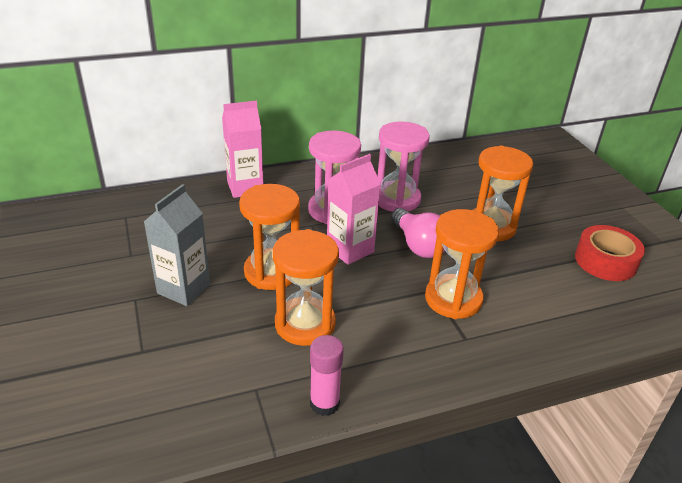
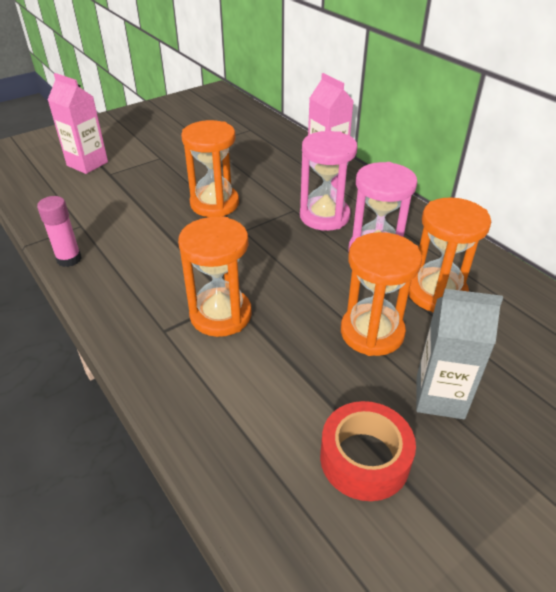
camera: 75 degrees right, 5 degrees up
(183, 289) = (177, 172): grey carton -> grey carton (440, 397)
(305, 324) = (155, 233): orange hourglass -> orange hourglass (436, 293)
(350, 250) = (267, 237): pink carton -> pink carton (87, 164)
(418, 245) = (299, 279): pink light bulb -> none

